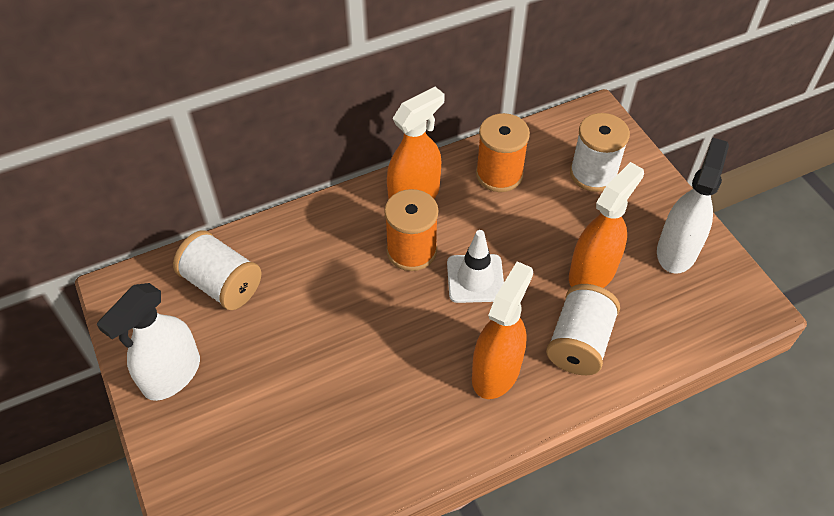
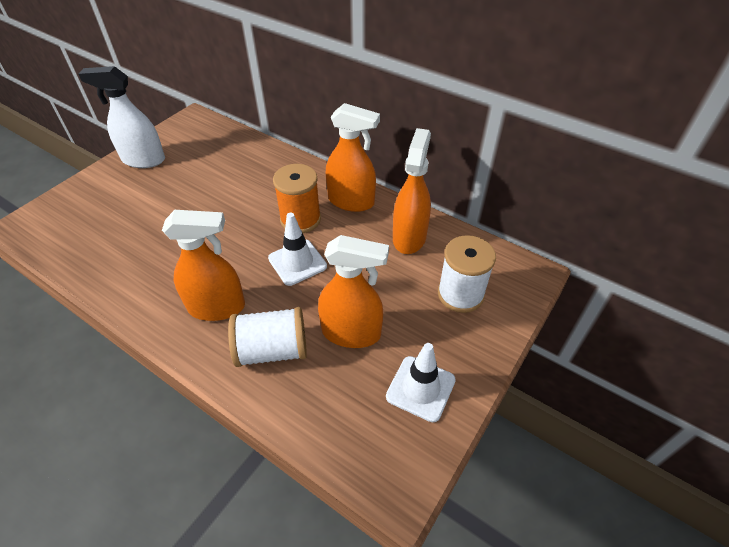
camera: 60 degrees right, 5 degrees down
(222, 284) = (219, 151): white spool -> none
(499, 174) = (409, 237): orange spool -> orange spray bottle
(676, 251) = (420, 388): white spray bottle -> white traffic cone

